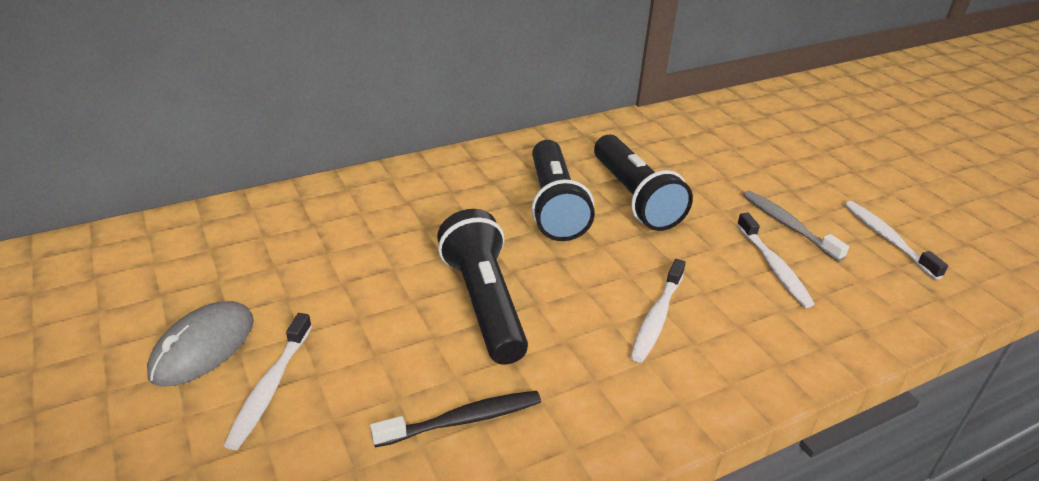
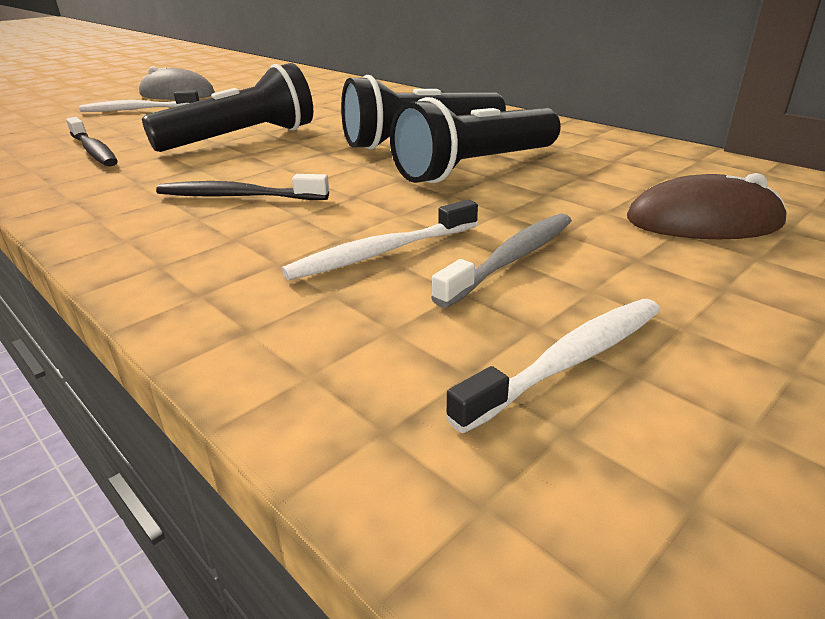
camera: 75 degrees right, 5 degrees down
(657, 317) = (239, 196): white toothbrush -> black toothbrush
(750, 156) = (703, 221): none -> brown mouse

